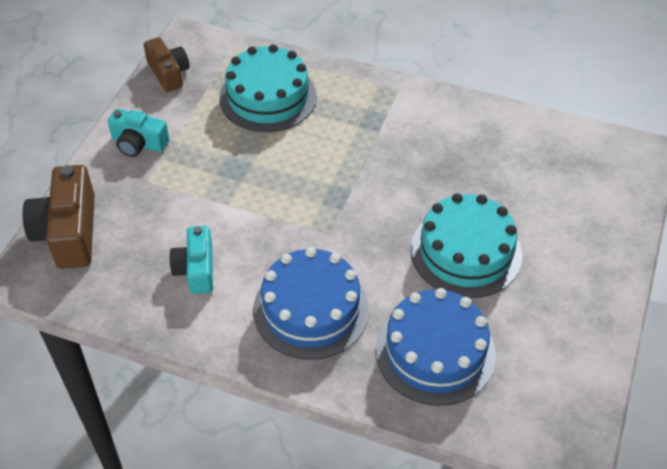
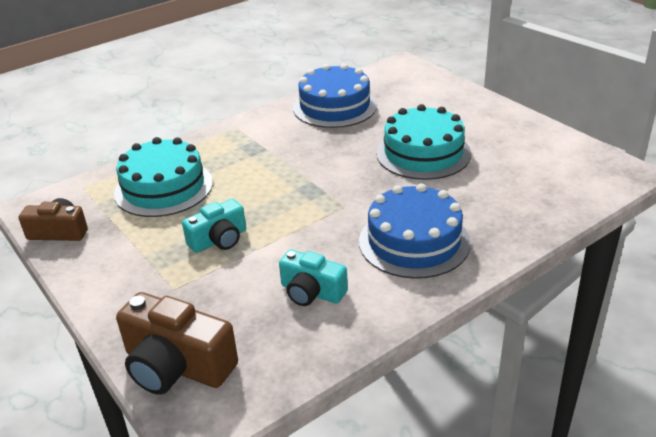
camera: 55 degrees left, 15 degrees down
(138, 143) = (120, 279): turquoise camera -> turquoise camera (219, 240)
(435, 352) = (503, 197): blue cake -> blue cake (335, 106)

